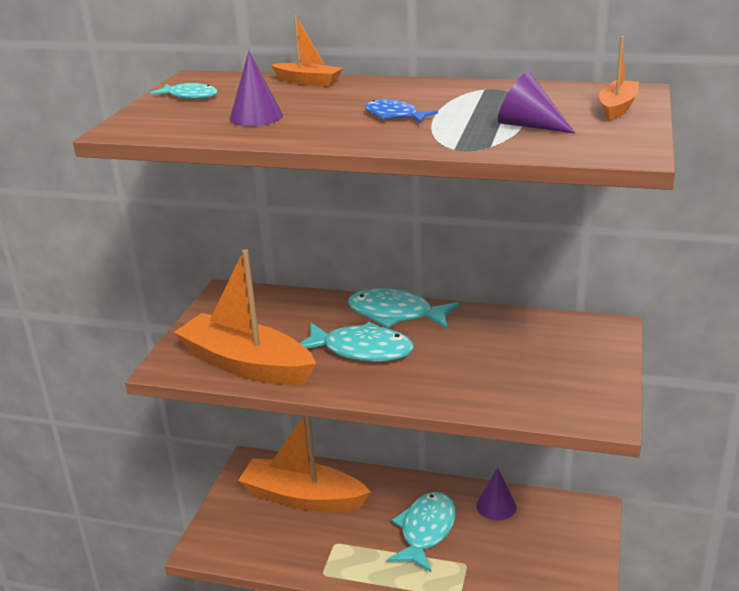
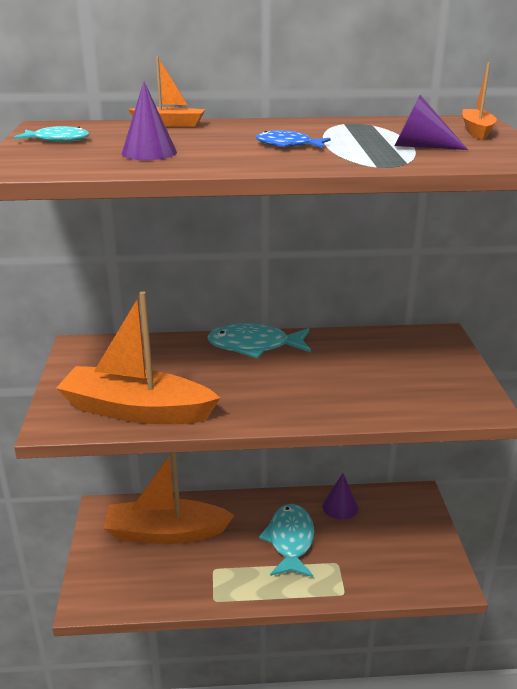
camera: 20 degrees left, 0 degrees up
(361, 350) = (241, 381): turquoise fish -> none

